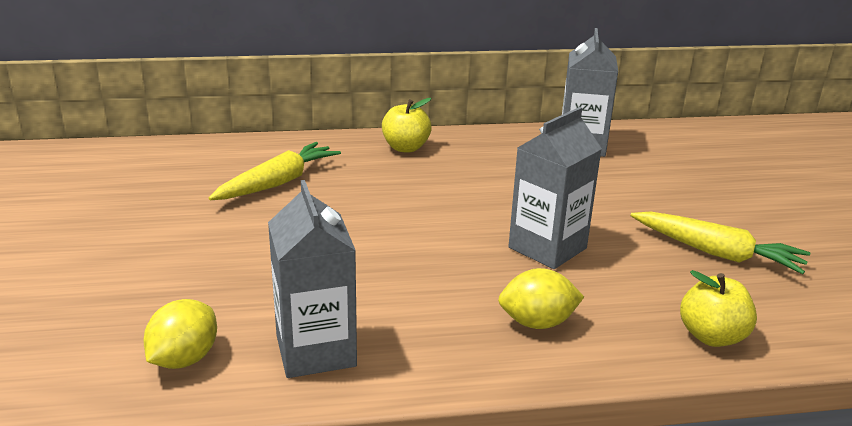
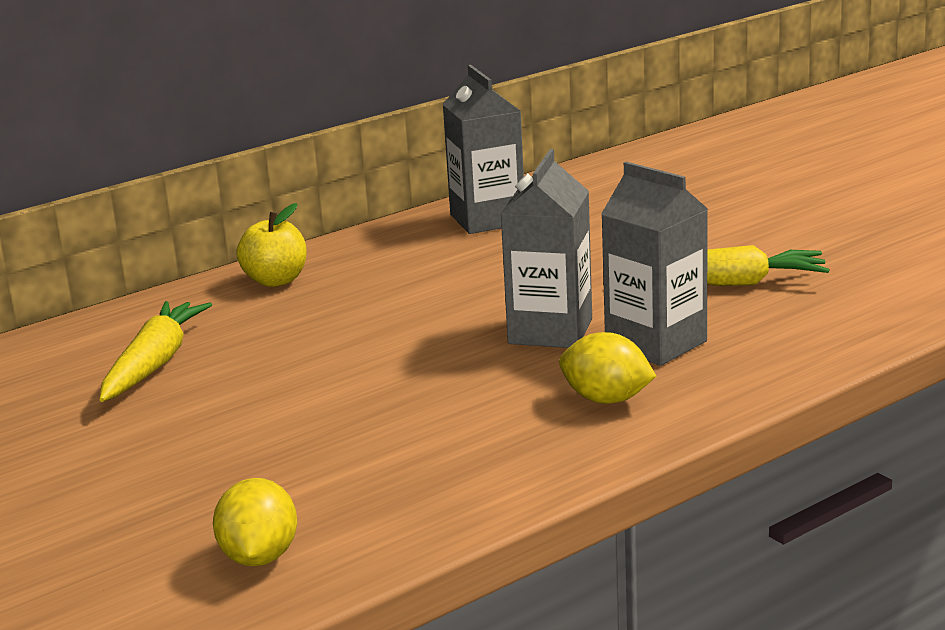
camera: 25 degrees left, 5 degrees down
(315, 351) = (400, 500): grey carton -> grey carton (656, 343)
(537, 323) = (606, 399): yellow lemon -> yellow lemon turned 60 degrees clockwise
(712, 336) = (783, 356): yellow apple -> none

